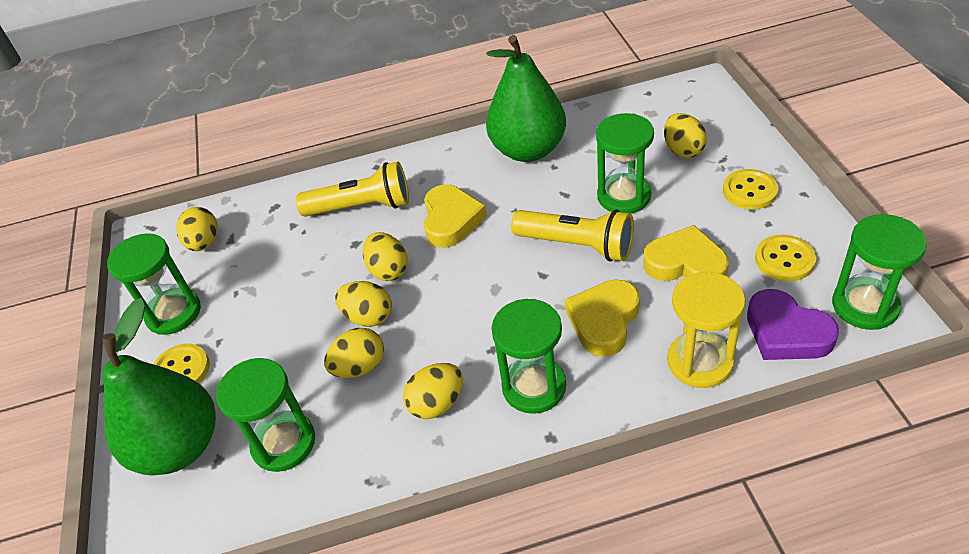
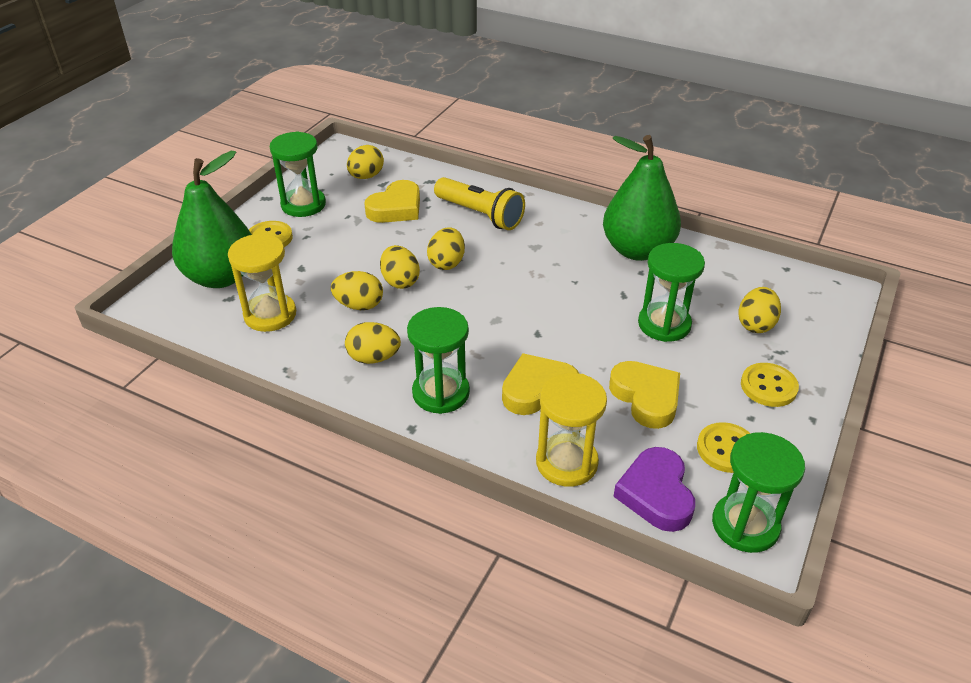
camera: 35 degrees right, 5 degrees down
(284, 443) = (270, 315): green hourglass -> yellow hourglass
(451, 220) = (524, 260): yellow heart -> yellow heart (396, 208)
(577, 245) = (586, 332): yellow flashlight -> none

